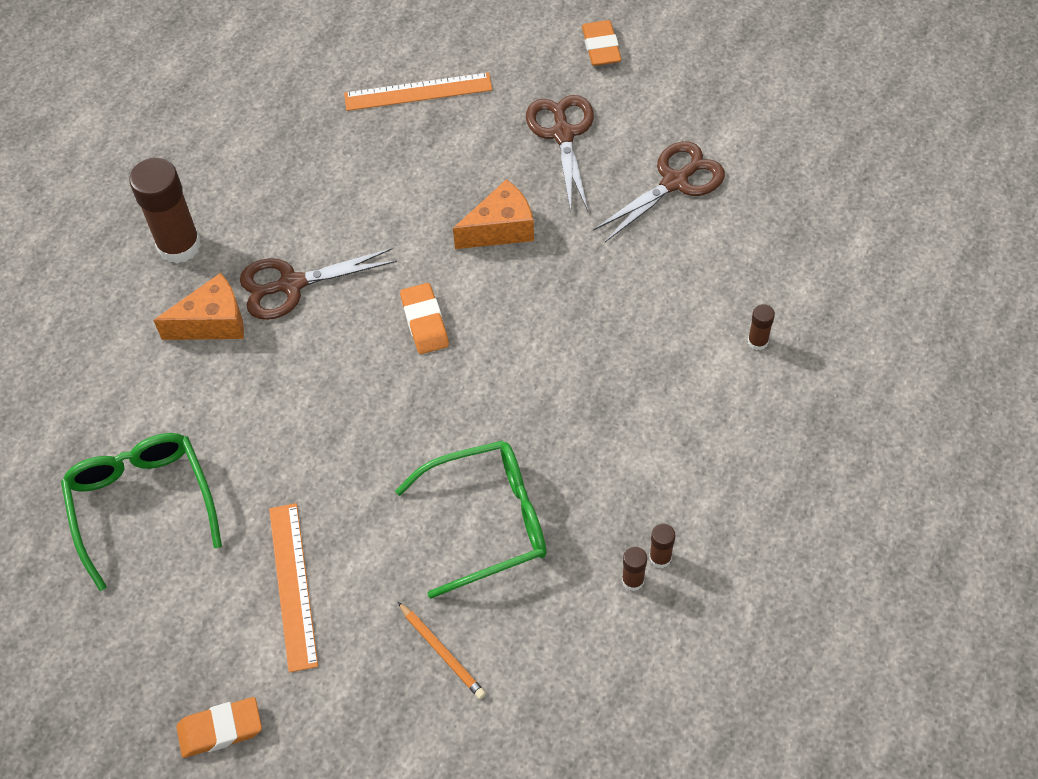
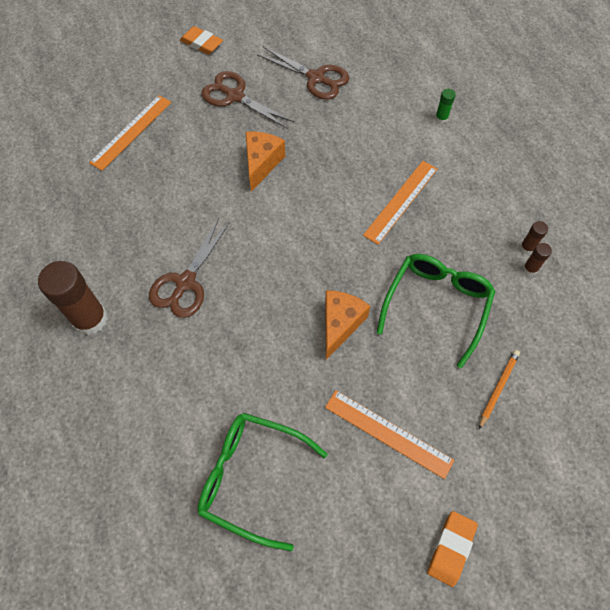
camera: 50 degrees left, 5 degrees up
(213, 322) = (165, 341): orange cheese -> orange cheese (340, 324)
(424, 322) = (281, 239): orange eraser -> none
(442, 652) = (498, 388): orange pencil -> orange pencil turned 60 degrees counterclockwise
(590, 390) = (401, 201): none -> orange ruler
(675, 182) = (316, 78): brown scissors -> brown scissors turned 120 degrees clockwise
(757, 341) = (441, 118): brown glue stick -> green glue stick

